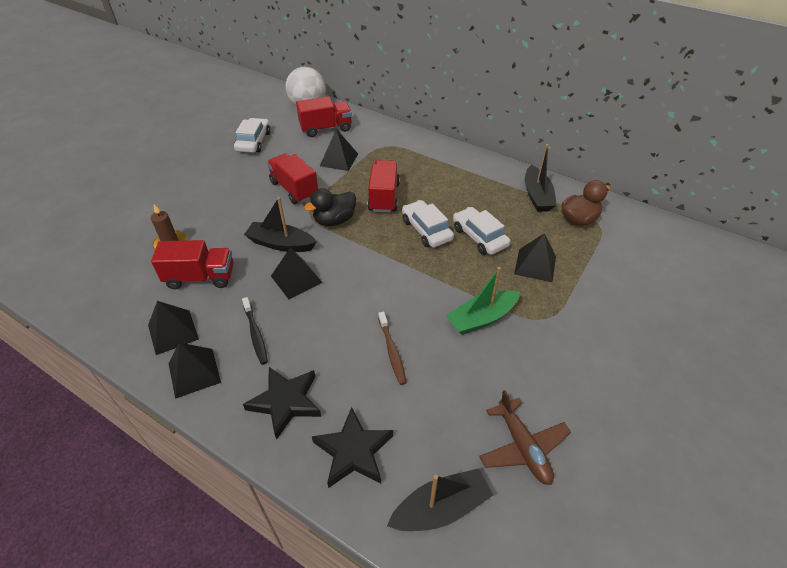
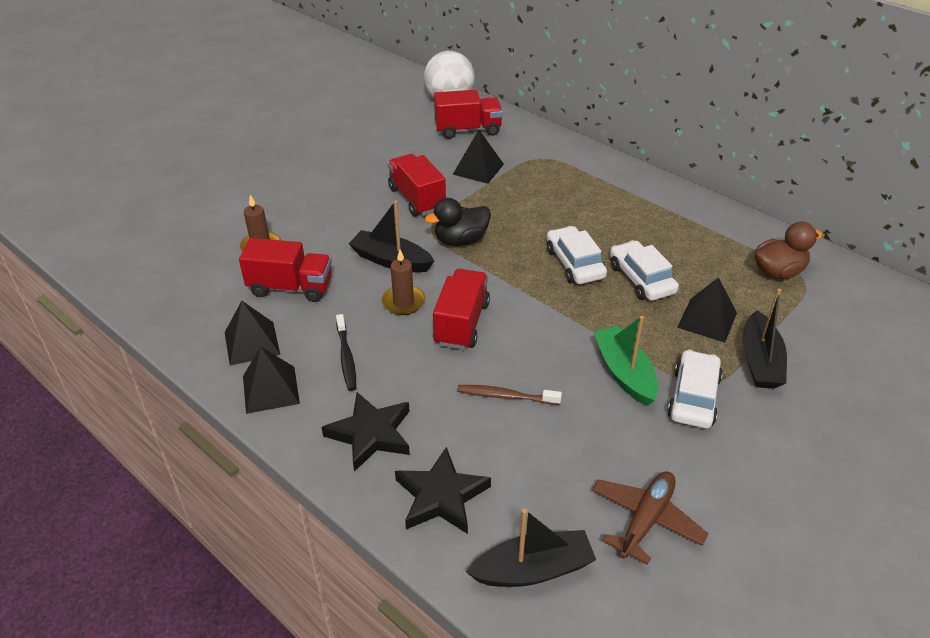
camera: 10 degrees right, 5 degrees down
(253, 141) = (375, 138): white car -> white car (693, 397)
(296, 279) = (403, 302): black pyramid -> brown candle
(384, 197) = (527, 219): red truck -> red truck (461, 323)
(392, 351) = (506, 396): brown toothbrush -> brown toothbrush turned 105 degrees clockwise
(481, 318) = (624, 373): green boat -> green boat turned 90 degrees clockwise
(522, 447) = (645, 520): brown plane -> brown plane turned 135 degrees counterclockwise
(537, 196) = (728, 238): black boat -> black boat (759, 361)

